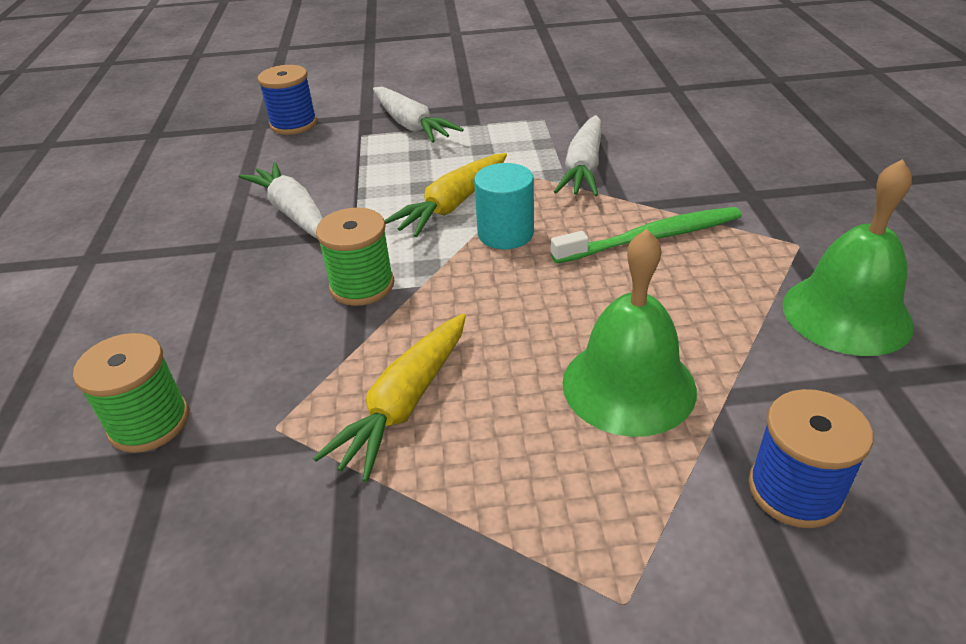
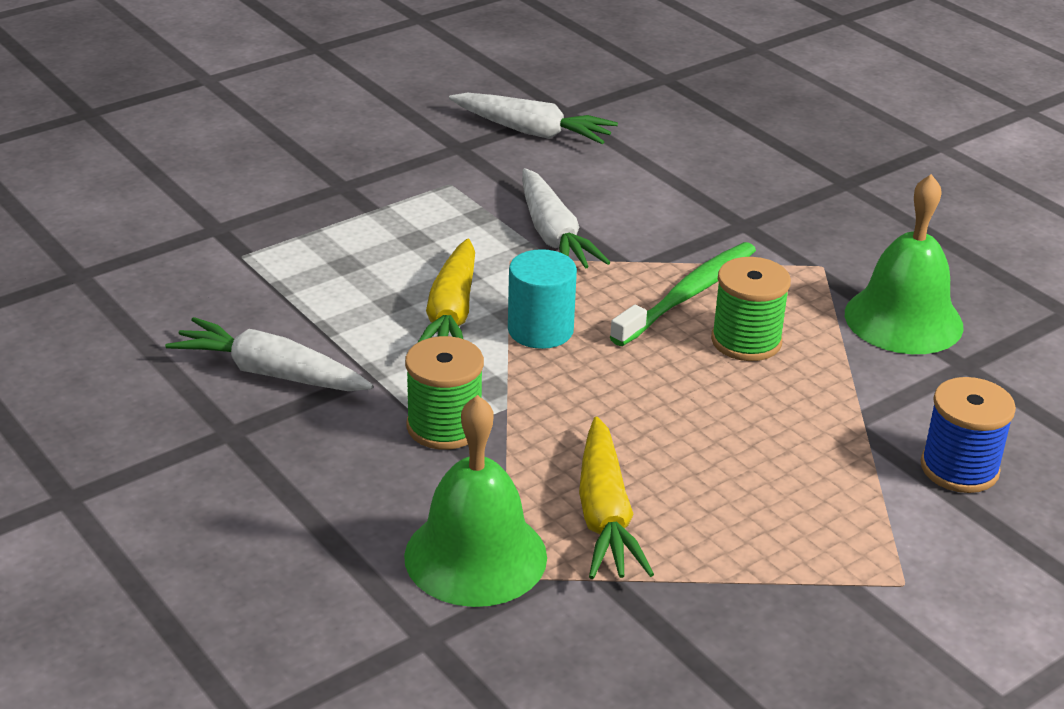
camera: 35 degrees left, 5 degrees down
(149, 422) = (374, 618): green spool -> green spool (746, 341)
(293, 124) = (128, 262): blue spool -> none
(411, 125) = (294, 228): white carrot -> white carrot (532, 132)
(628, 385) = (780, 435): green bell -> green bell (475, 556)

